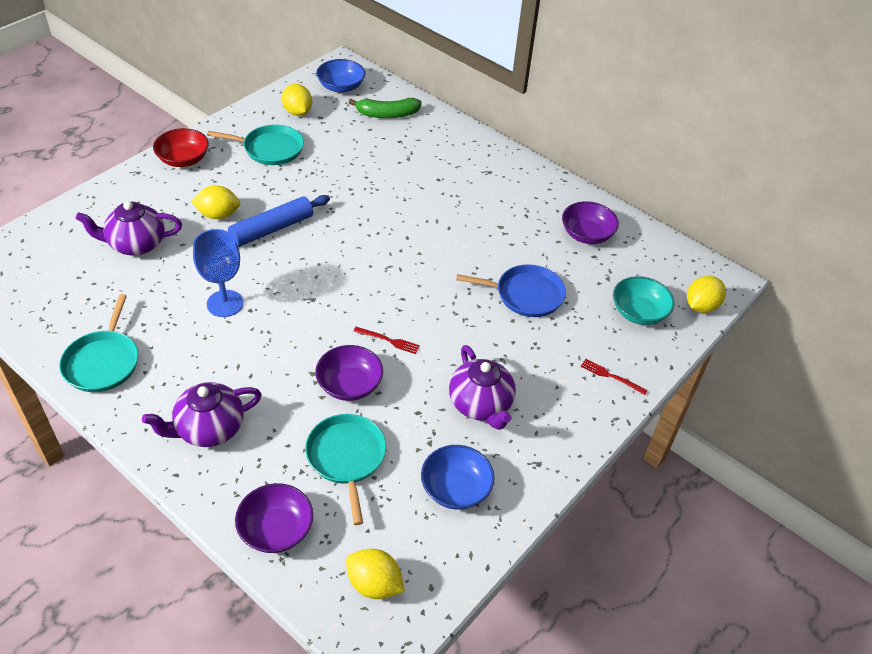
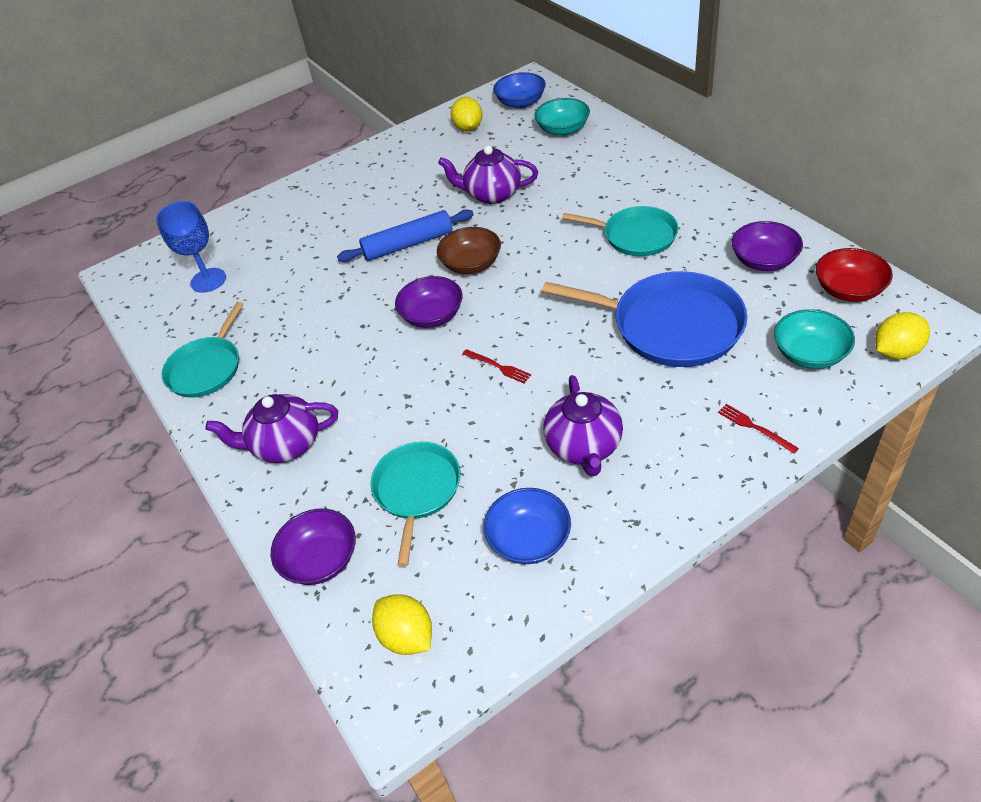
camera: 25 degrees right, 0 degrees up
(136, 244) = (272, 255): purple teapot -> purple teapot (492, 194)
(183, 159) = (342, 174): red bowl -> red bowl (848, 290)
(218, 215) = (359, 229): yellow lemon -> none
(225, 303) = (339, 317): blue goblet -> blue goblet (208, 280)
(270, 149) = (430, 164): turquoise pan -> turquoise pan (636, 236)
(338, 246) = (471, 264): none -> brown bowl
(349, 385) = (442, 411): purple bowl -> purple bowl (432, 316)
(387, 114) = (563, 129): green banana -> turquoise bowl
(525, 294) = (670, 325): blue pan -> blue pan, size x1.57

